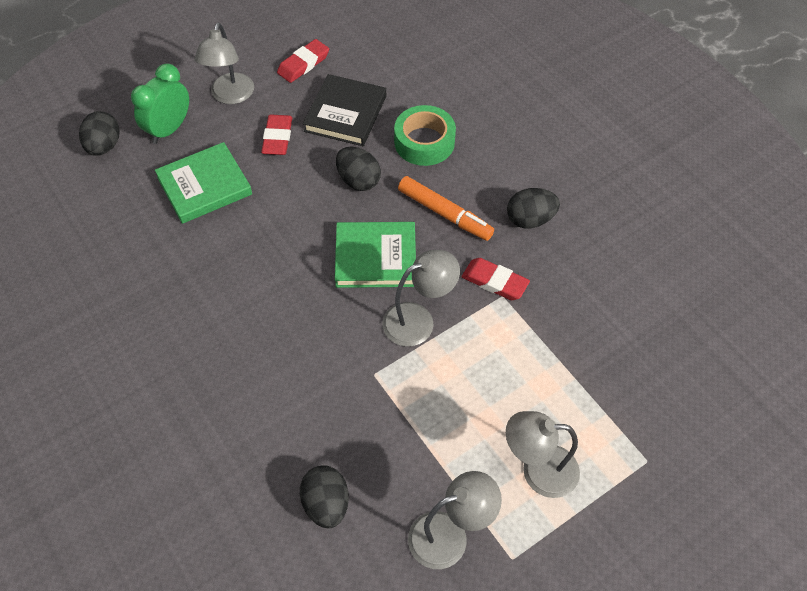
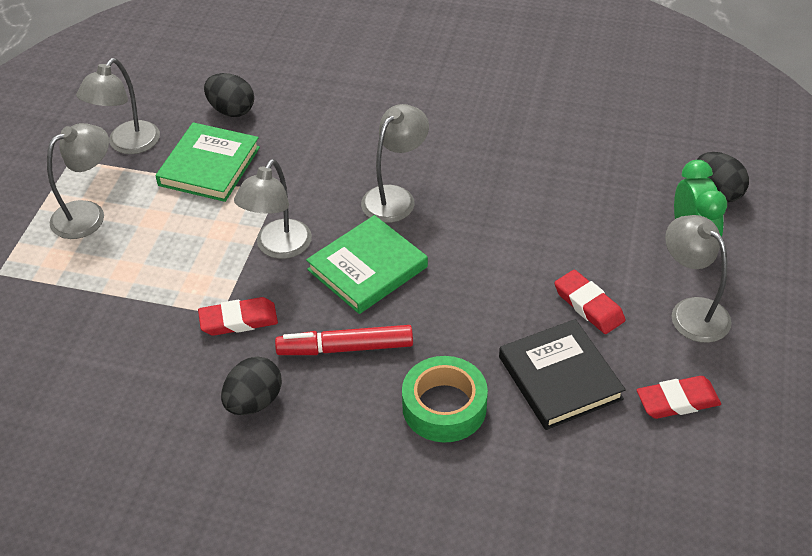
camera: 140 degrees right, 10 degrees down
(204, 186) = (587, 222): green book -> green book (209, 166)
(296, 300) = (395, 197): none -> grey lamp
(303, 64) = (677, 401): red eraser -> red eraser turned 75 degrees clockwise
(358, 180) = (462, 321): black egg -> none
(444, 214) = (345, 348): orange marker -> red marker

